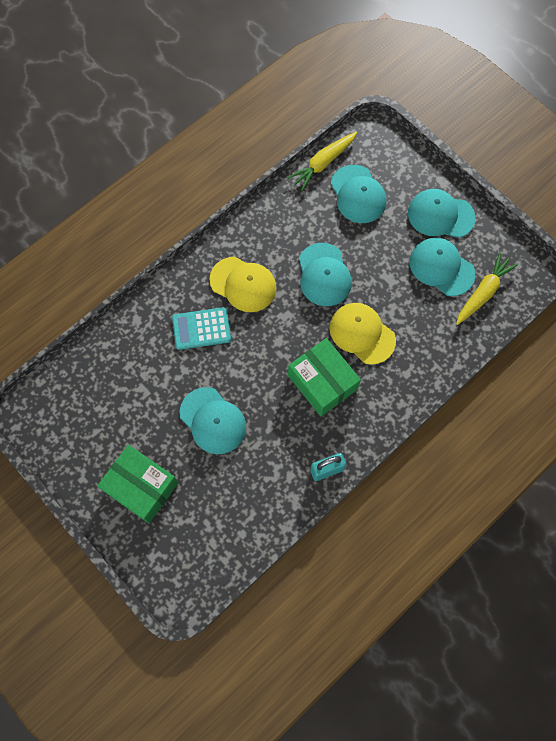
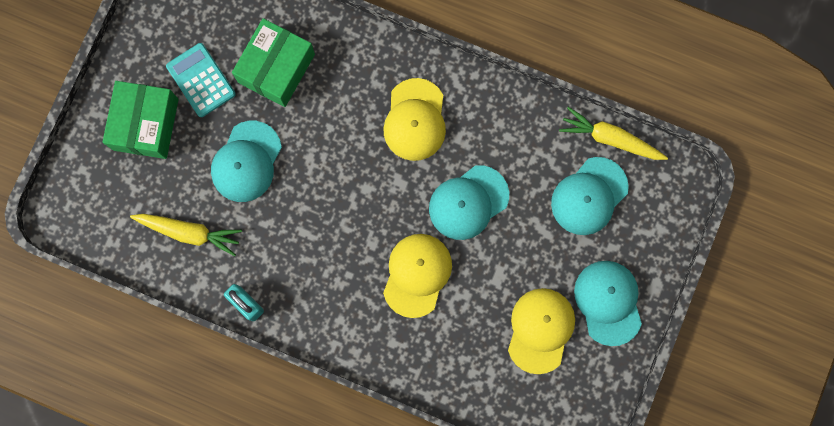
camera: 65 degrees right, 10 degrees up
(201, 329) = (342, 100): turquoise calculator -> turquoise calculator (201, 80)
(322, 382) = (341, 256): green box -> green box (276, 68)
(441, 267) = (540, 330): turquoise cap -> yellow cap
(483, 292) = (531, 390): yellow carrot -> yellow carrot (189, 232)

